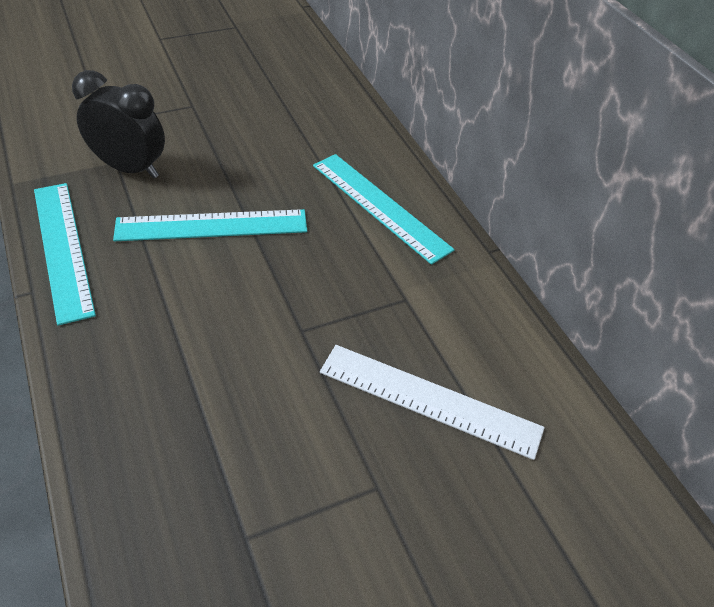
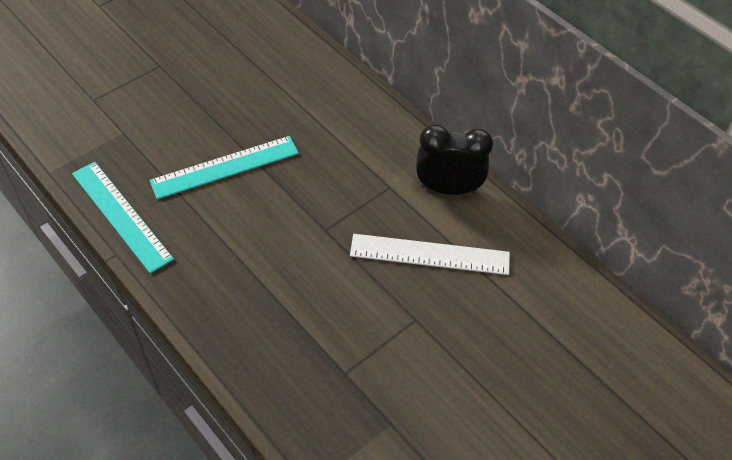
camera: 15 degrees left, 5 degrees up
(130, 168) = (138, 135): black clock -> black clock (448, 188)
(380, 206) = (345, 118): turquoise ruler -> none

